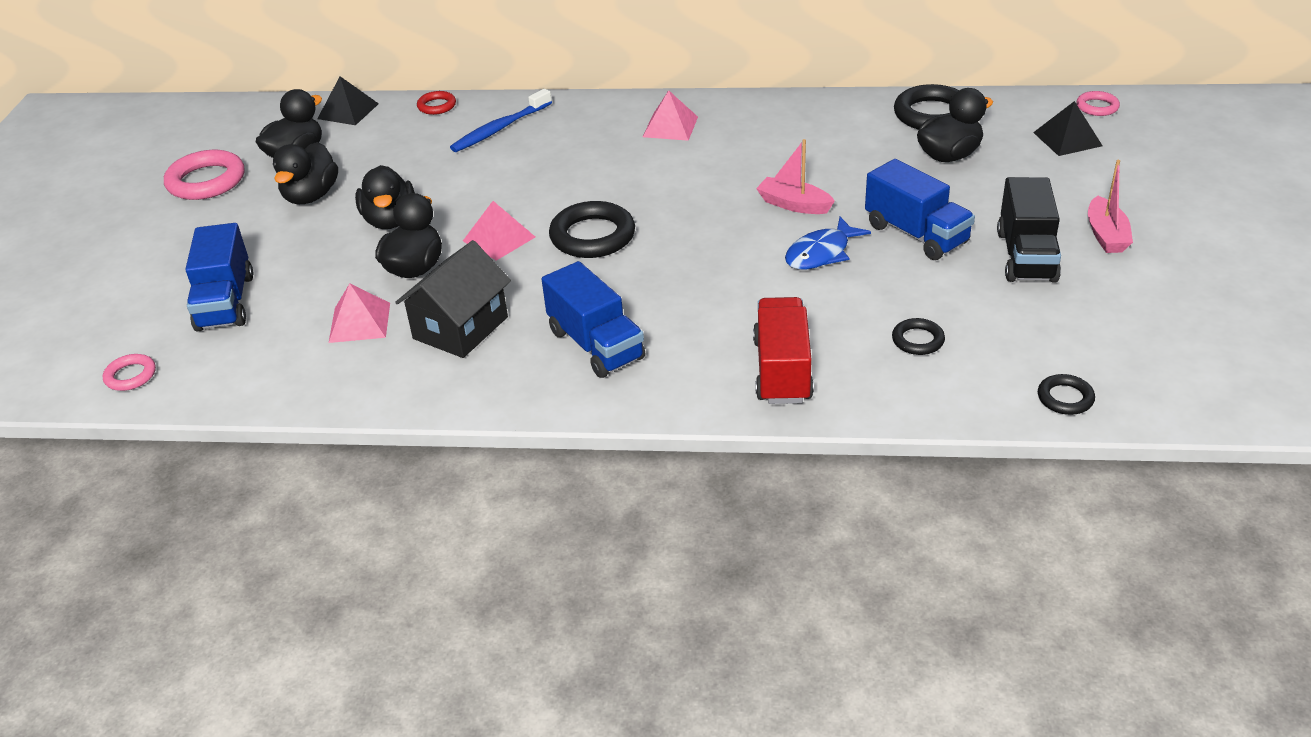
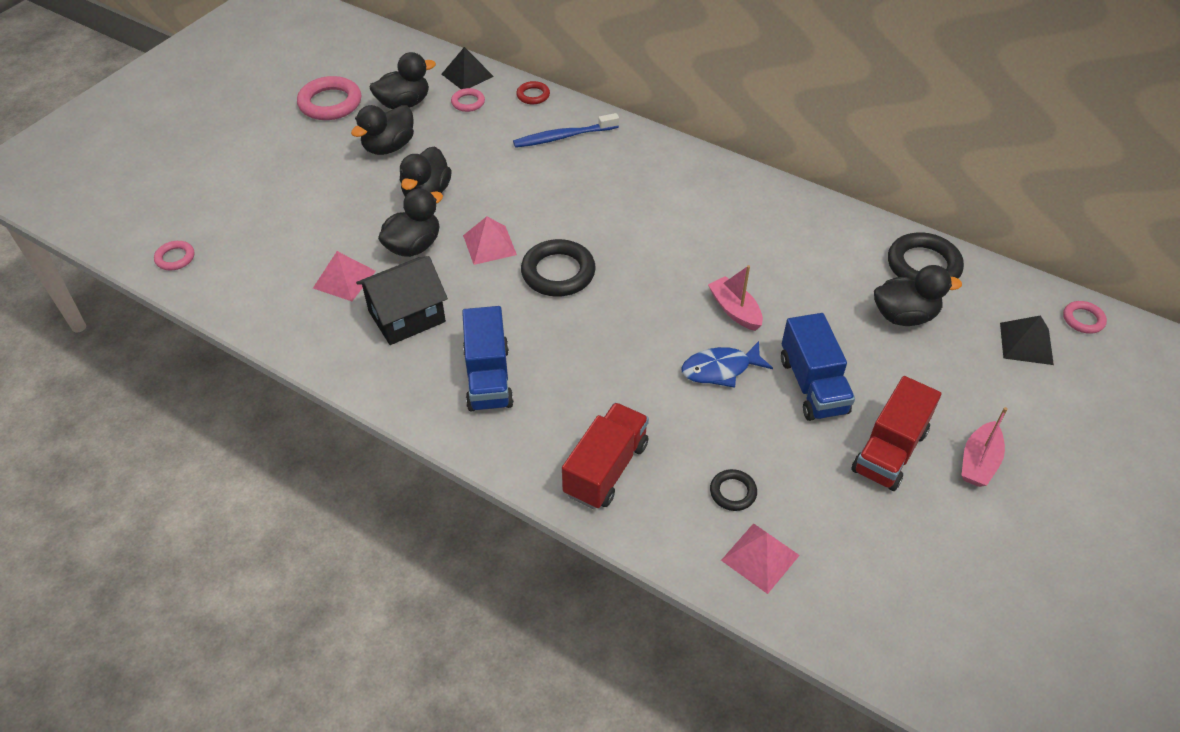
camera: 25 degrees right, 10 degrees up
(225, 302) = (272, 220): blue truck -> none
(369, 133) = (468, 102): none -> pink ring
(670, 127) = (694, 188): pink pyramid -> pink pyramid (760, 557)
(1026, 256) = (889, 451): black truck -> red truck
(1065, 398) = (809, 610): black ring -> none

